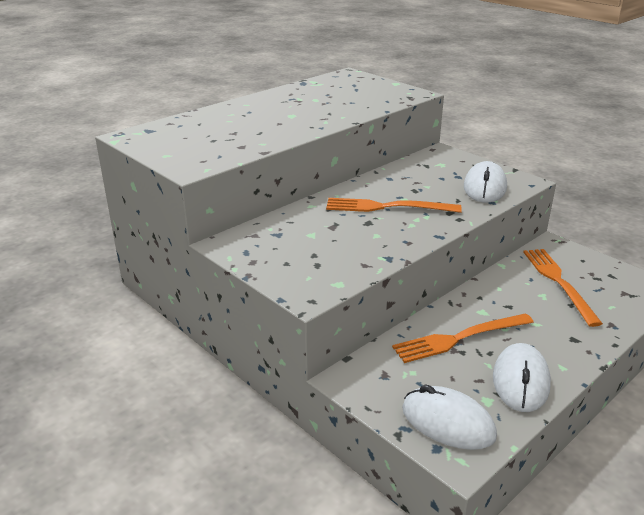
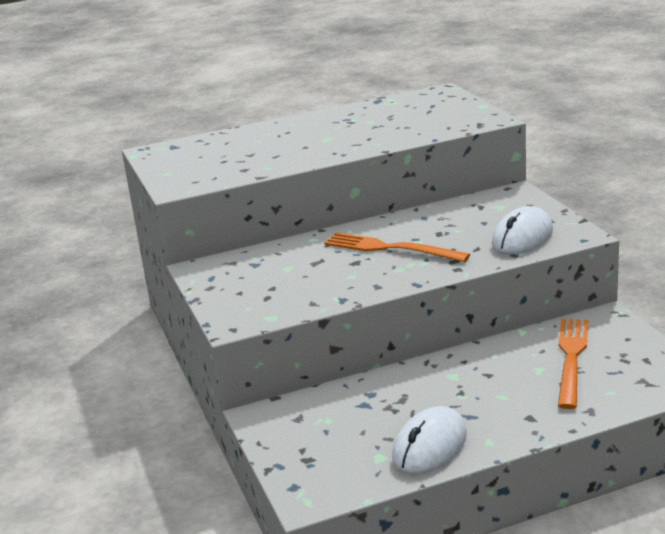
camera: 25 degrees right, 5 degrees down
(448, 422) = (322, 468): white mouse -> none
(460, 338) = (403, 397): orange fork -> none

